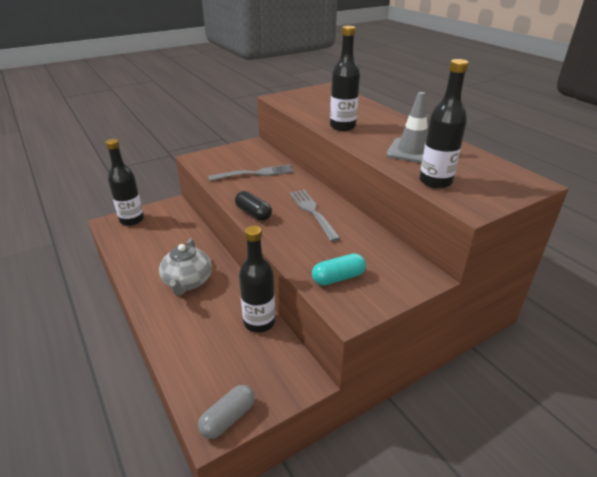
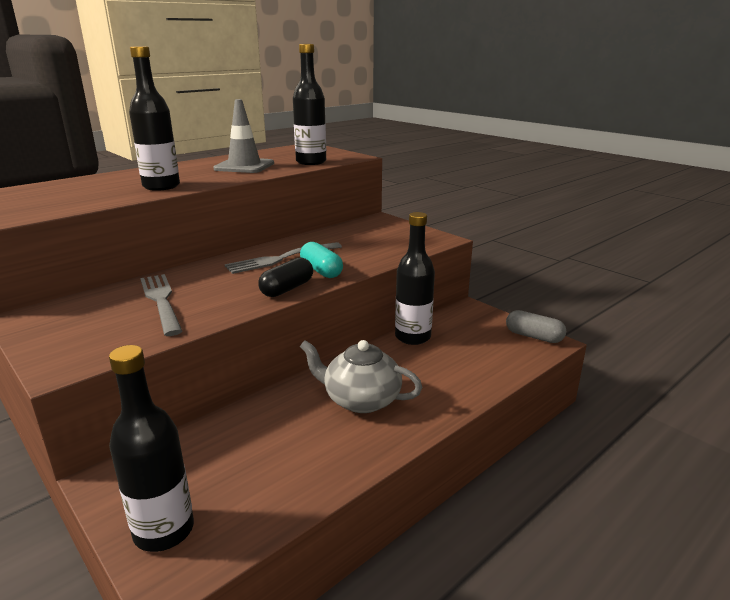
camera: 100 degrees left, 10 degrees down
(187, 282) = (360, 399): grey teapot -> grey teapot turned 150 degrees counterclockwise
(338, 278) = (398, 243): turquoise capsule -> turquoise capsule (321, 271)

